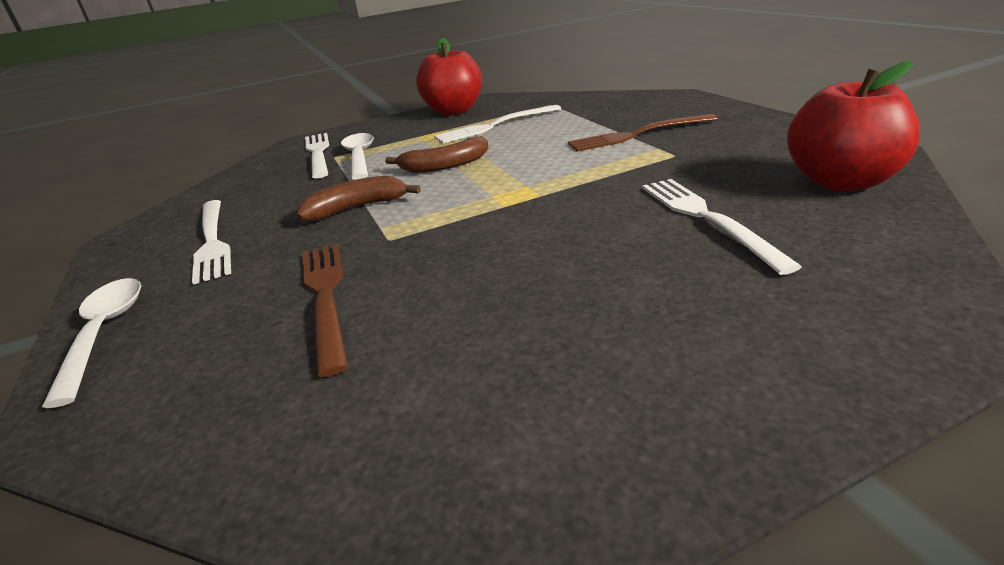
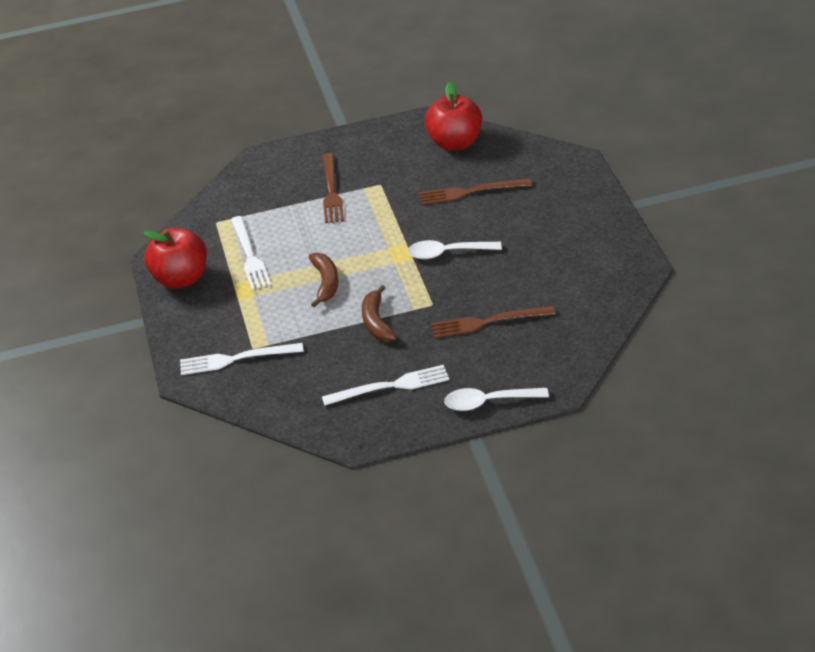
camera: 80 degrees left, 10 degrees up
(359, 157) = (268, 331): white spoon -> white spoon (447, 253)
(707, 218) = (471, 192): white fork -> brown fork

